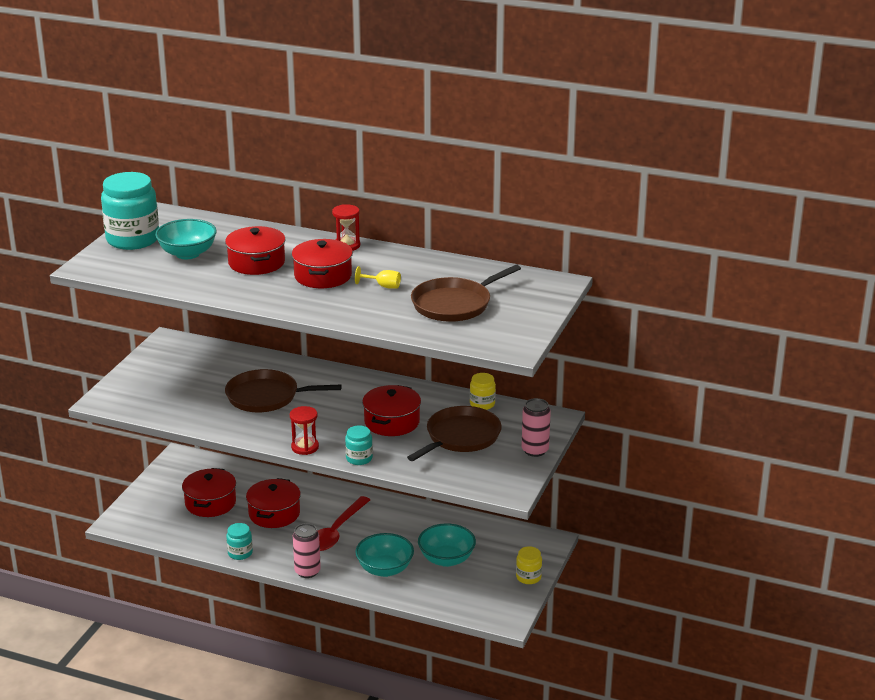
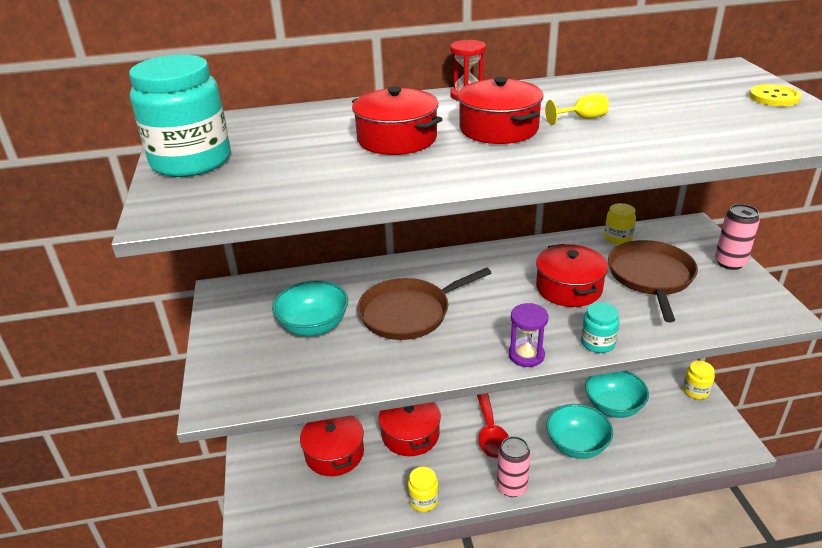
camera: 30 degrees left, 5 degrees up
(187, 254) = (292, 155): turquoise bowl -> turquoise bowl (314, 326)
(240, 553) = (423, 500): turquoise jar -> yellow jar
(305, 447) = (526, 355): red hourglass -> purple hourglass
(454, 304) = (688, 112): brown pan -> none
(532, 314) = (774, 97): none -> yellow button

